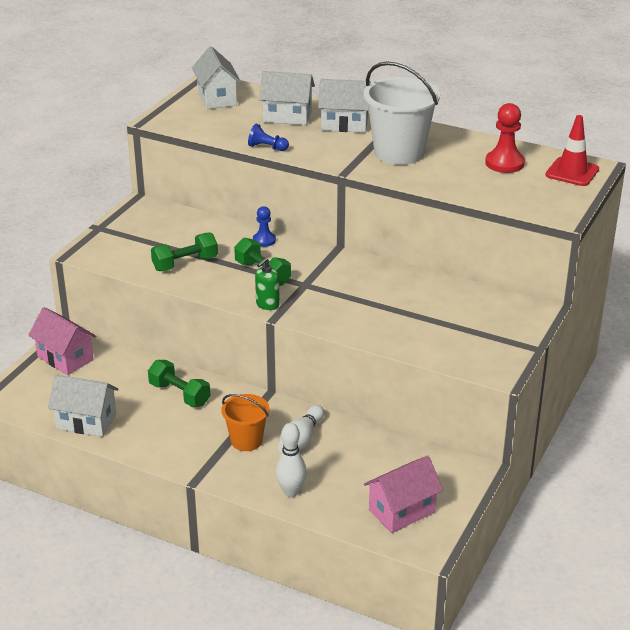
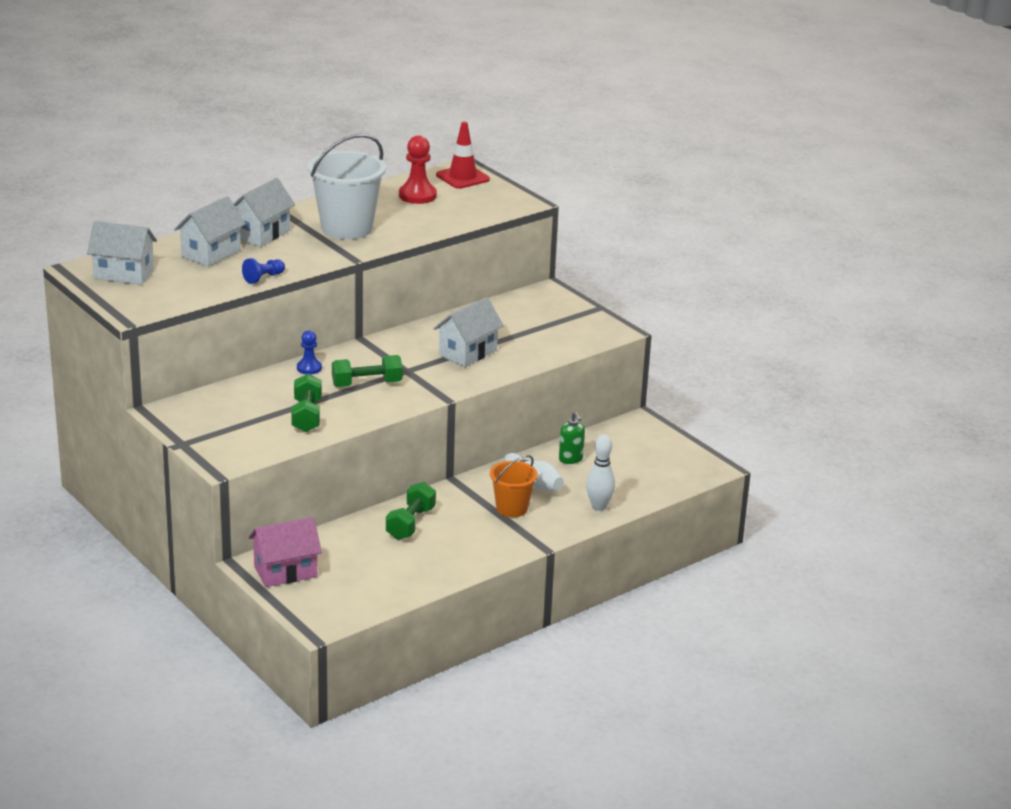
camera: 65 degrees left, 5 degrees down
(86, 421) = (406, 583): white house -> white house (467, 353)
(179, 394) = (410, 523): green dumbbell -> green dumbbell turned 45 degrees counterclockwise
(267, 304) = (421, 395): green soap dispenser -> green soap dispenser (571, 459)
(402, 511) = (663, 466): pink house -> none

